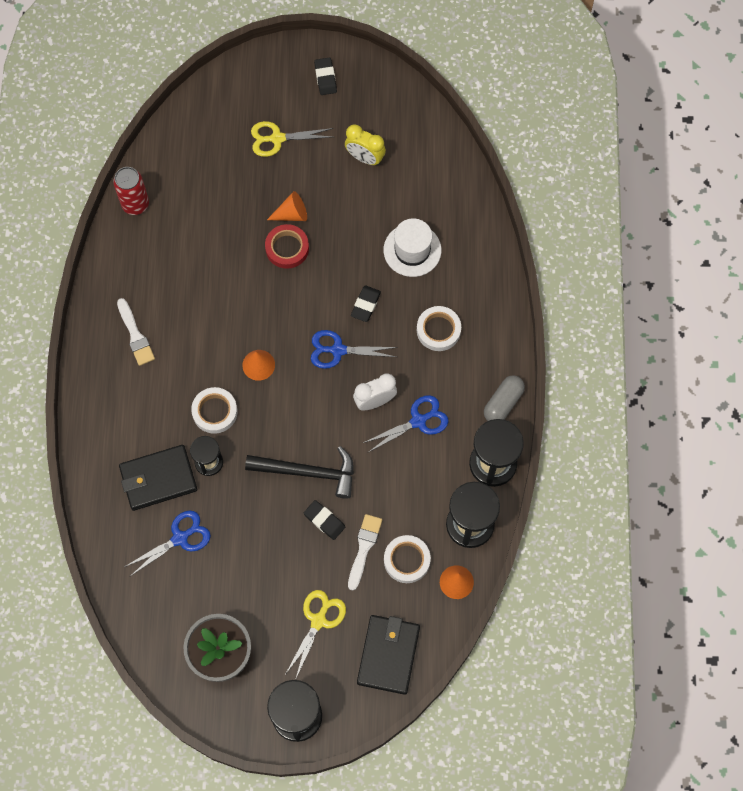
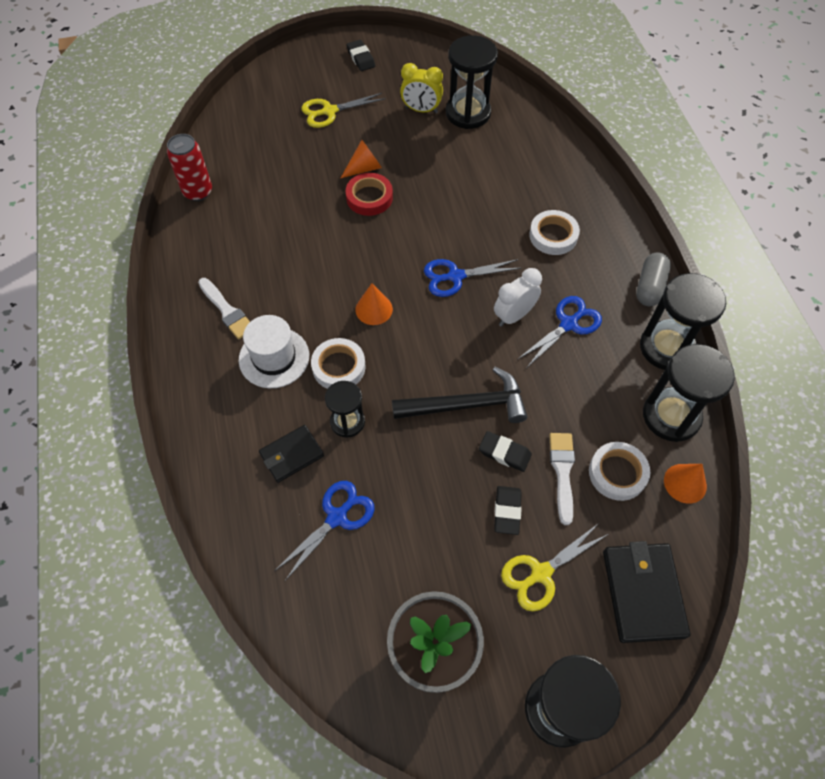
camera: 15 degrees left, 10 degrees down
(158, 479) = (291, 455): black wallet -> black wallet, size x0.63
(318, 621) = (541, 573): yellow scissors -> yellow scissors turned 135 degrees counterclockwise
(365, 305) = (469, 229): black eraser -> black eraser (507, 511)
(408, 172) = (468, 113): none -> black hourglass
(412, 250) = (497, 173): white hat -> white hat (274, 357)

